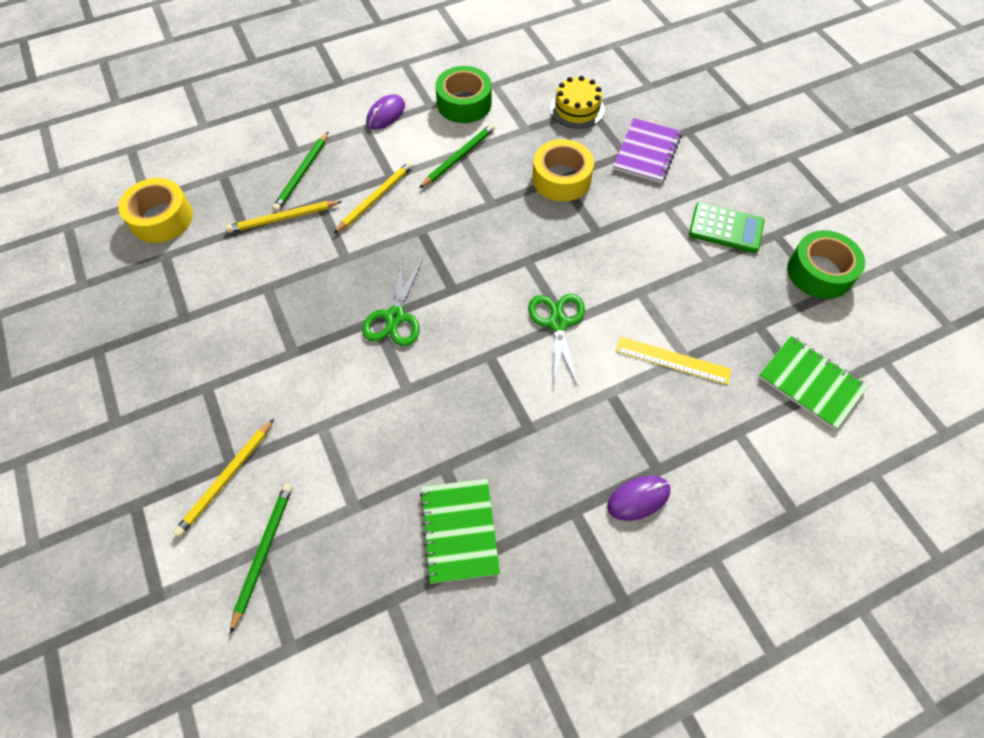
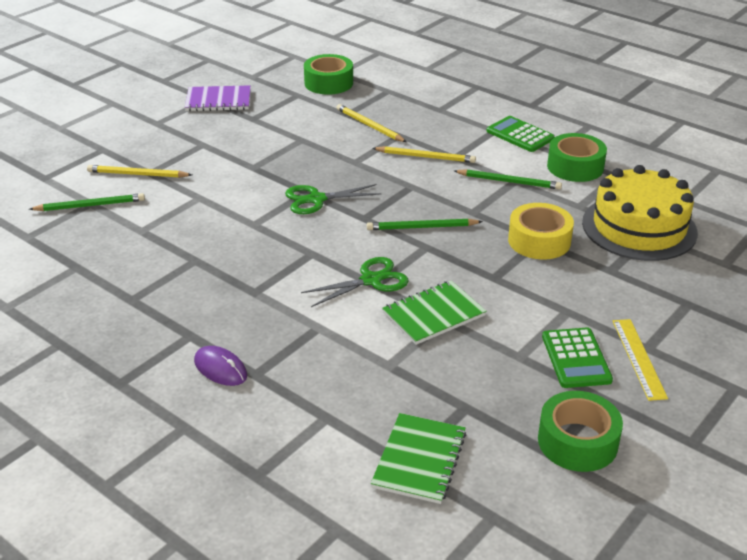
camera: 65 degrees right, 25 degrees down
(161, 218) = (328, 83): yellow tape -> green tape
(302, 174) = (419, 120): green pencil -> green pencil (422, 227)
(386, 114) = (520, 135): purple mouse -> green calculator
(459, 531) = (145, 282): green notebook -> green notebook (433, 314)
(577, 109) = (639, 227): yellow cake -> yellow cake, size x1.85
(647, 152) = (627, 283): purple notebook -> purple notebook (218, 100)
(672, 360) = (379, 357): yellow ruler -> yellow ruler (638, 358)

